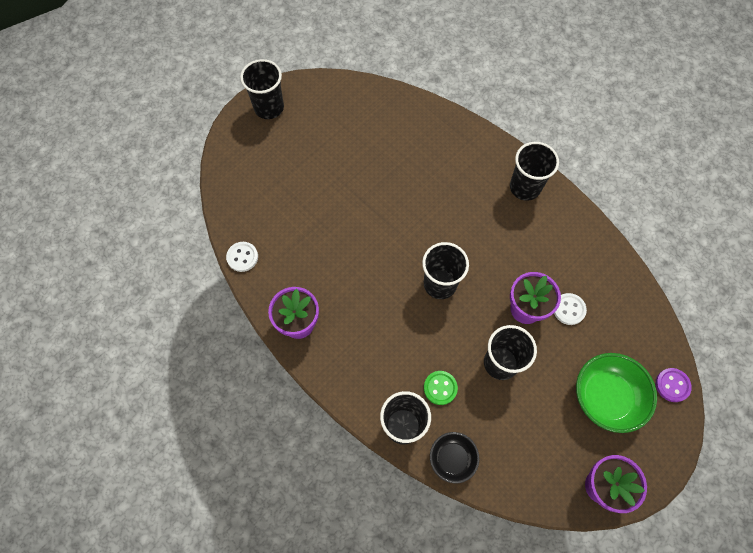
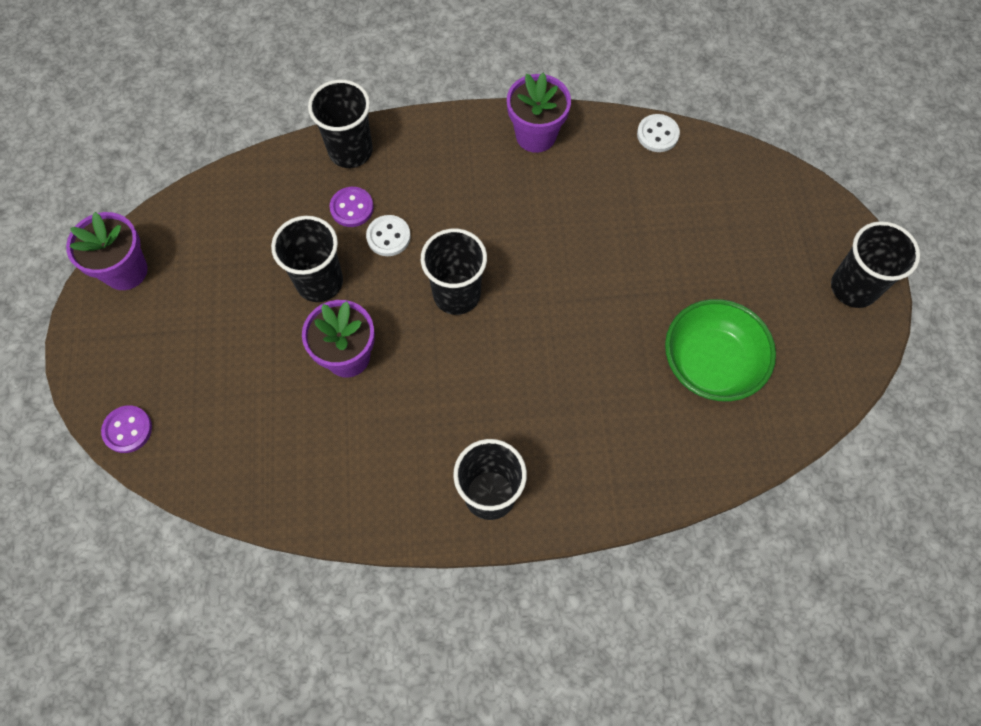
camera: 130 degrees right, 0 degrees up
(440, 388) = (352, 208): green button -> purple button
(452, 459) = (281, 167): black bowl -> none
(569, 309) = (303, 401): white button -> white button (388, 237)
(606, 397) = (187, 351): green bowl -> green bowl (710, 364)

